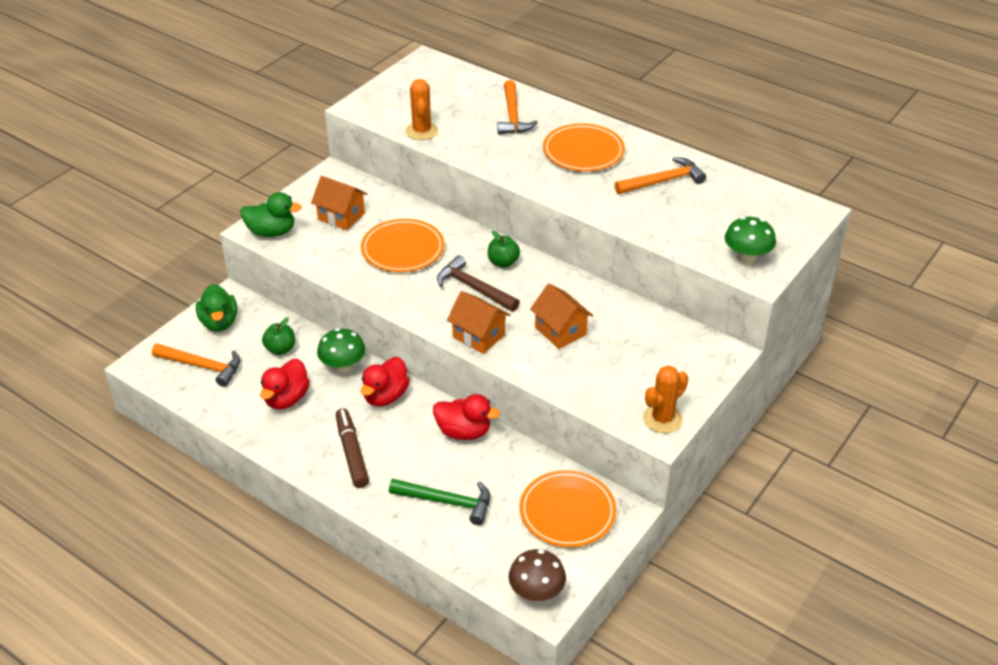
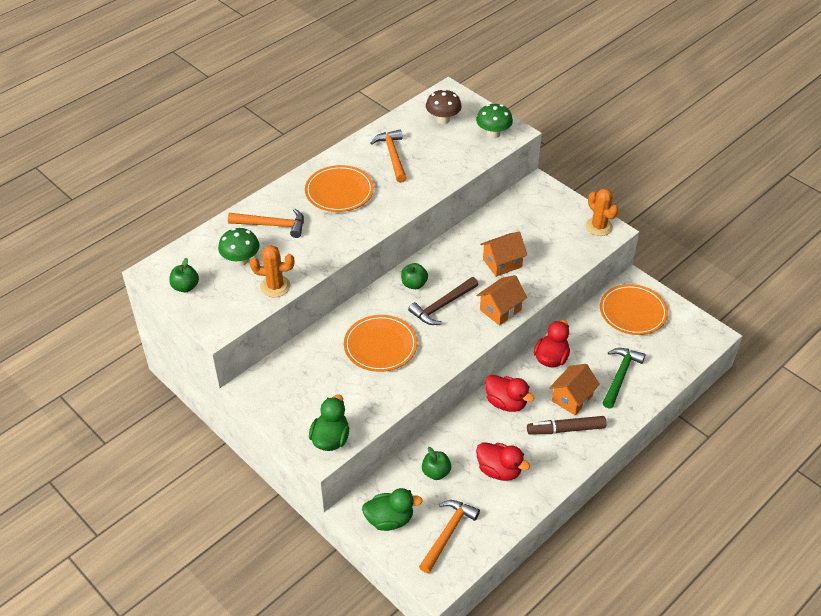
camera: 80 degrees left, 5 degrees up
(341, 216) = (321, 385): orange house -> orange house (572, 398)
(343, 367) = (466, 428): green mushroom -> green mushroom (241, 260)
(409, 81) = (185, 287): none -> green apple
(536, 593) = (701, 338): brown mushroom -> brown mushroom (443, 119)

